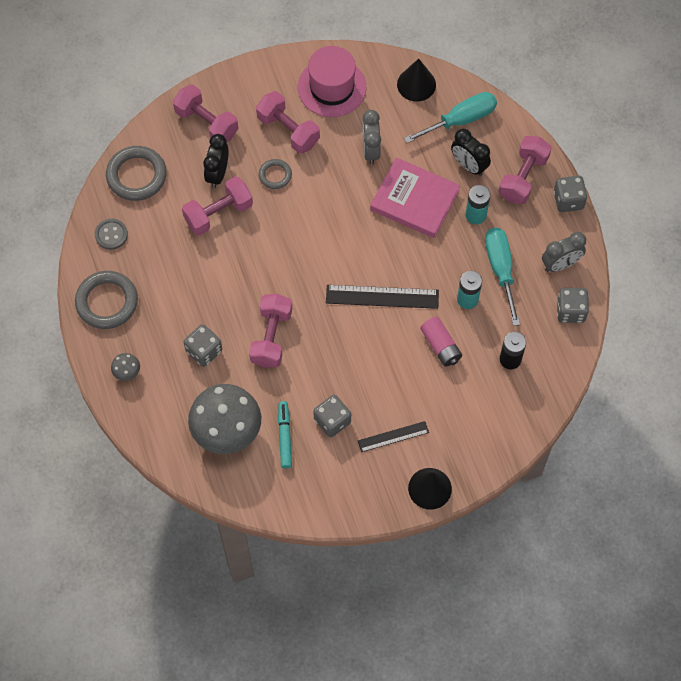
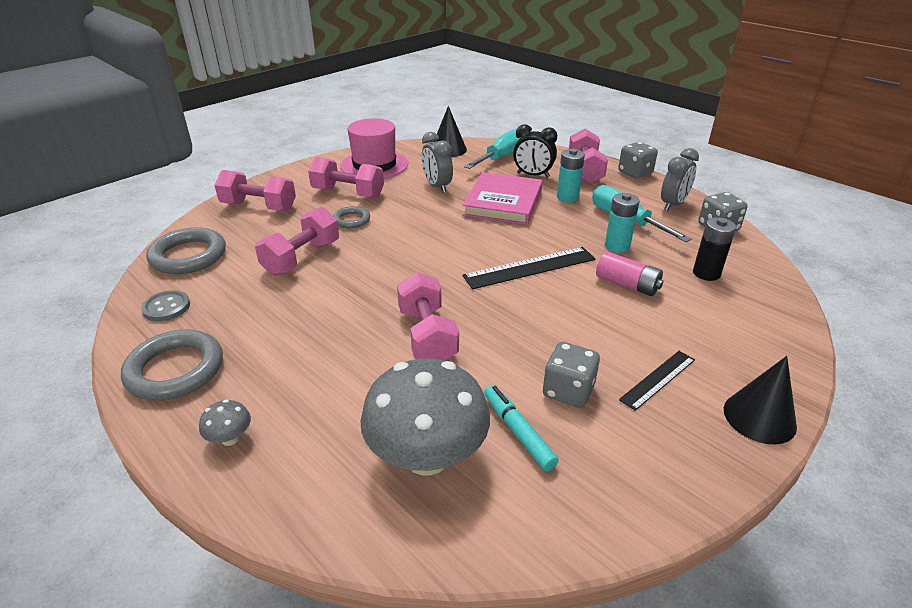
camera: 25 degrees left, 30 degrees down
(204, 351) = (343, 376): grey dice -> none
(217, 174) = (287, 233): black clock -> none
(414, 200) = (503, 202): pink book -> pink book turned 75 degrees counterclockwise

